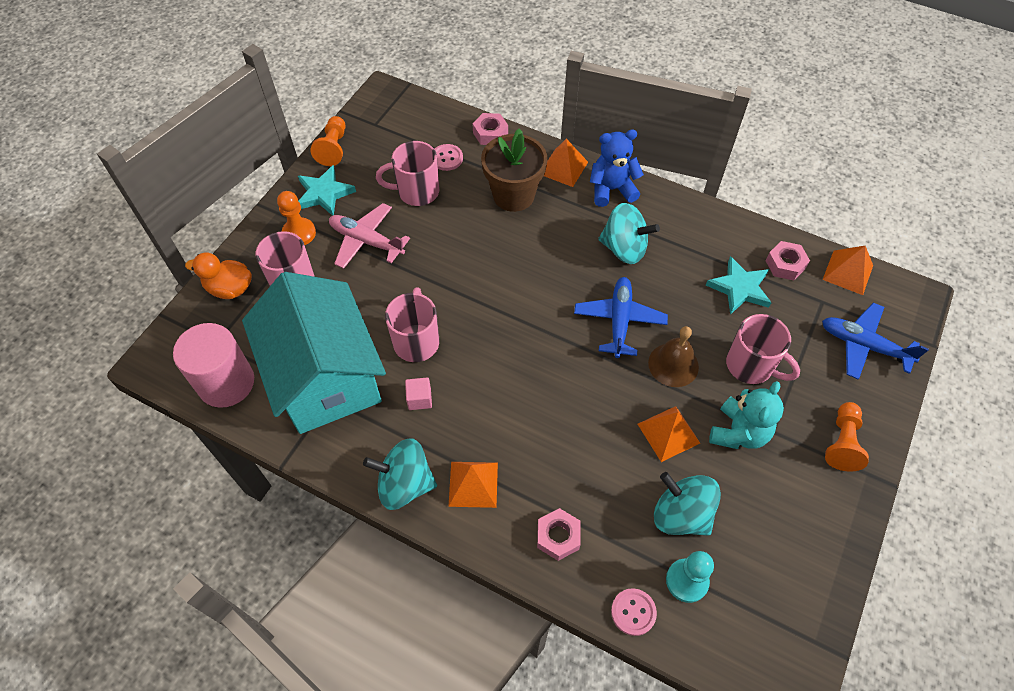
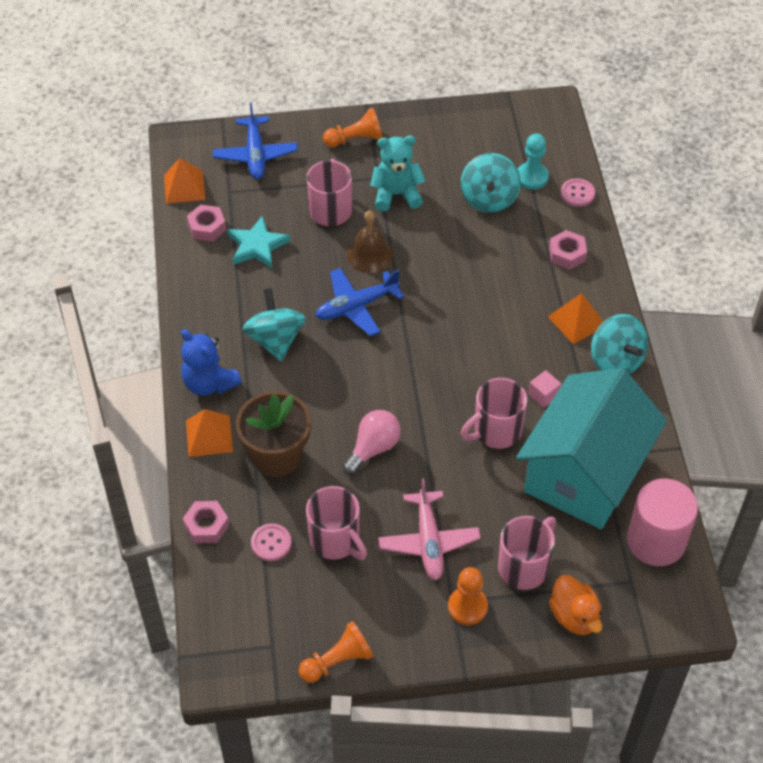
camera: 125 degrees left, 5 degrees down
(324, 193) = (403, 622): turquoise star -> none
(471, 253) = (373, 448): none -> pink light bulb
(668, 433) = (432, 232): orange pyramid -> none

